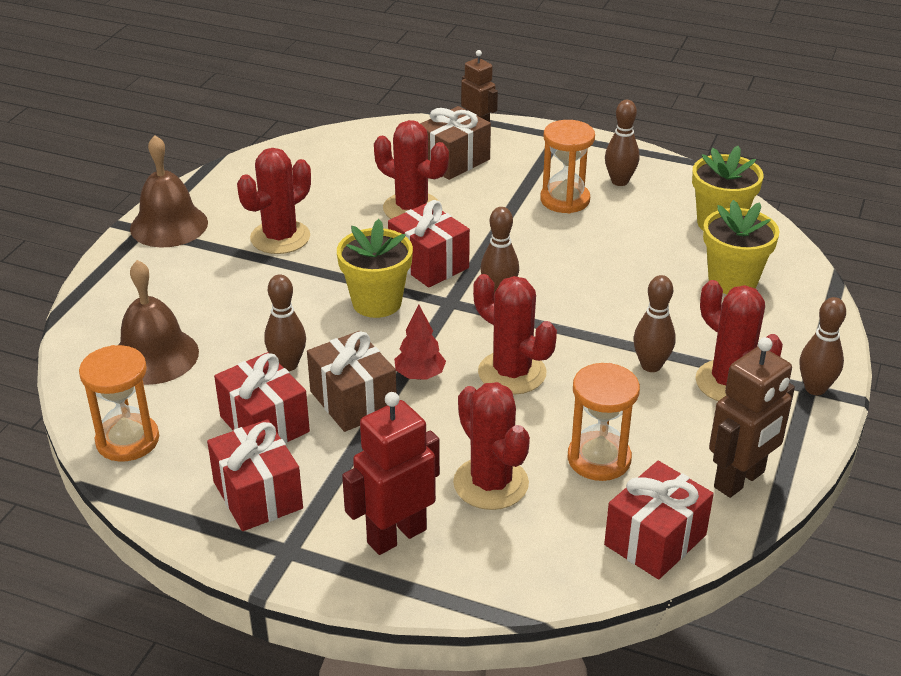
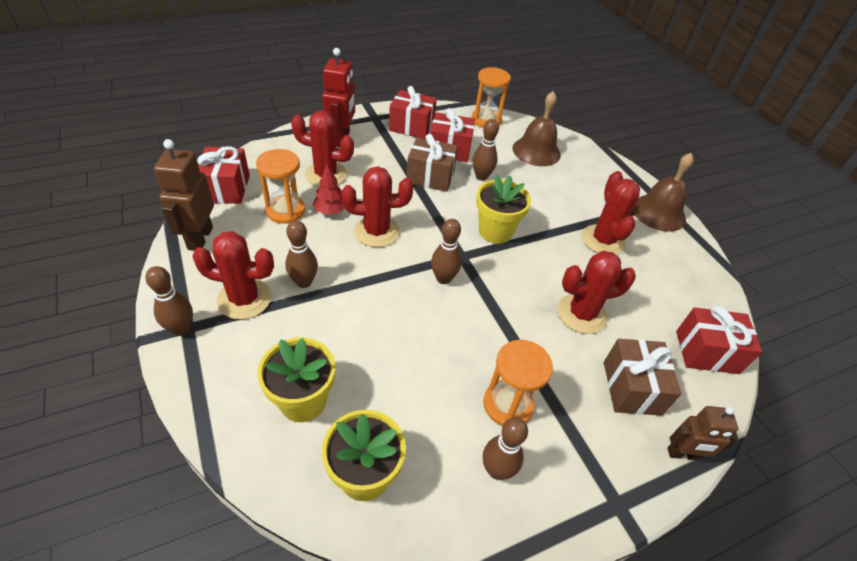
camera: 130 degrees right, 10 degrees up
(420, 375) = (418, 204): red tree -> red tree (330, 211)
(429, 263) = (508, 275): red gift -> red gift (707, 352)

